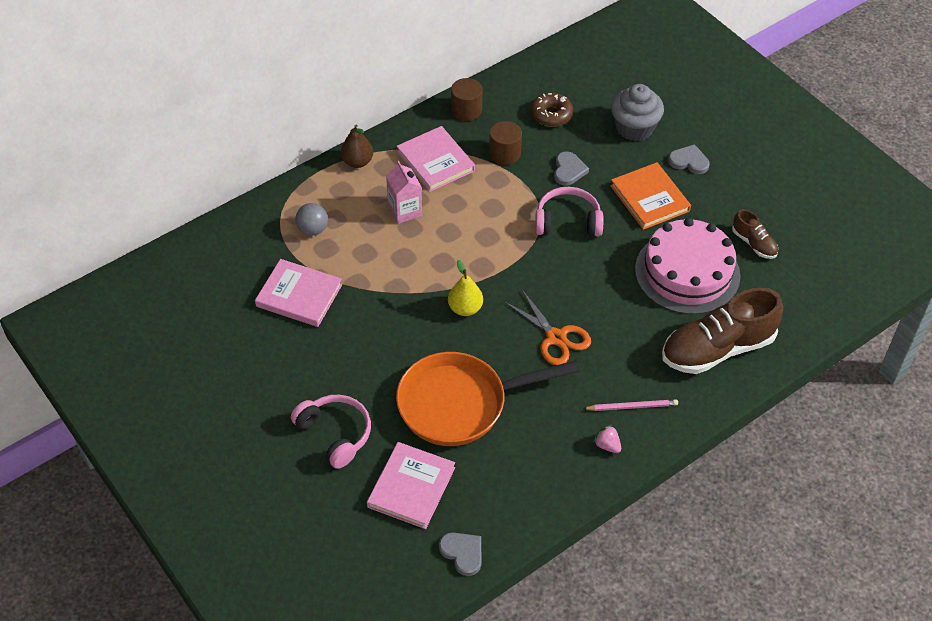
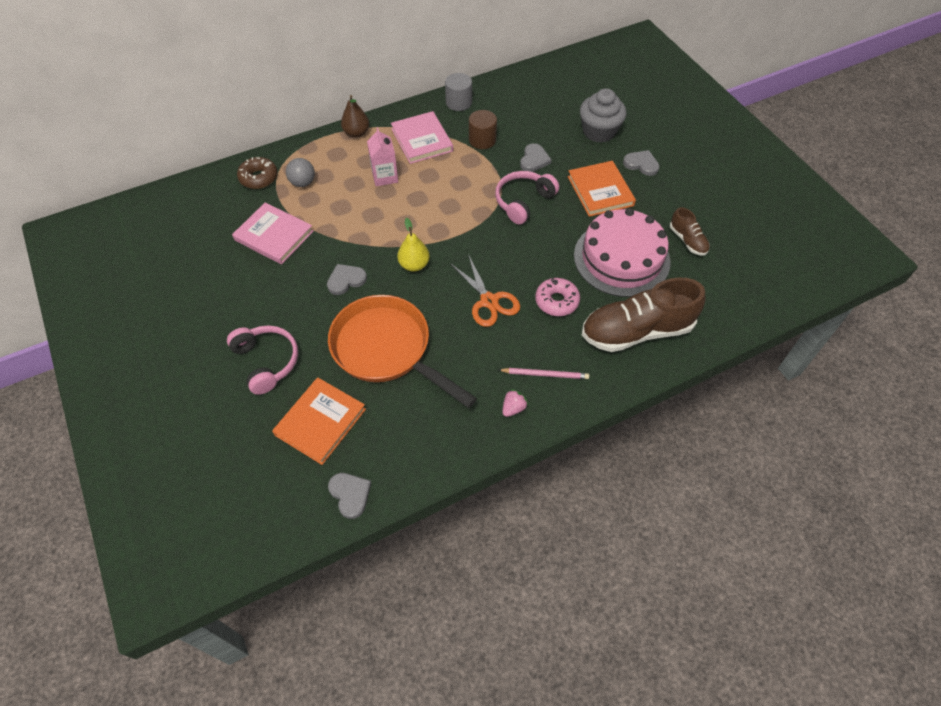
camera: 10 degrees right, 5 degrees up
(395, 335) = (346, 280): none -> grey heart
(411, 487) = (320, 422): pink book -> orange book
(460, 404) = (387, 350): orange pan -> orange pan turned 45 degrees clockwise
(466, 110) = (458, 102): brown cylinder -> grey cylinder
(551, 114) = (529, 114): brown donut -> brown donut (258, 177)
(568, 221) = (523, 202): pink headphones -> pink headphones turned 60 degrees counterclockwise
(607, 445) = (513, 408): pink strawberry -> pink strawberry turned 75 degrees clockwise
(628, 328) = (556, 301): none -> pink donut

